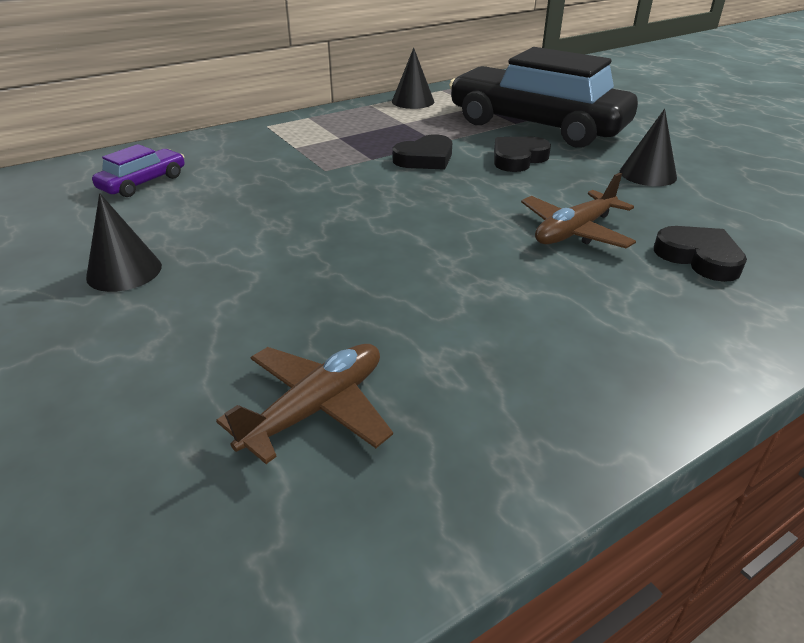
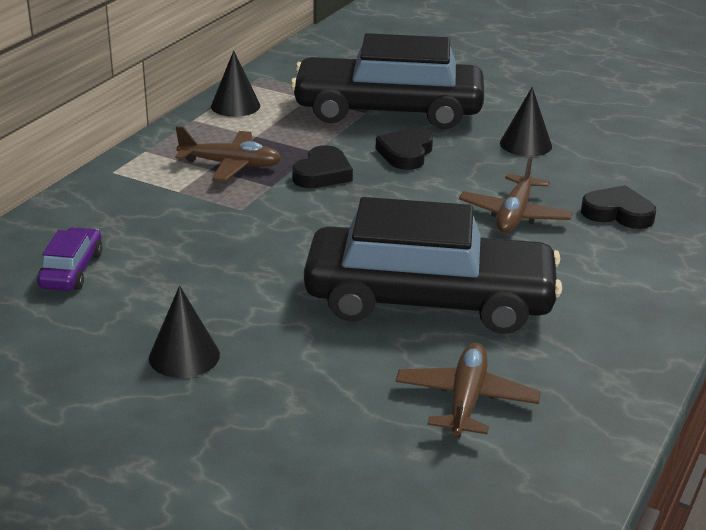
camera: 30 degrees left, 5 degrees down
(358, 138) = (230, 165): none -> brown plane
(397, 288) = (429, 301): none -> black car

